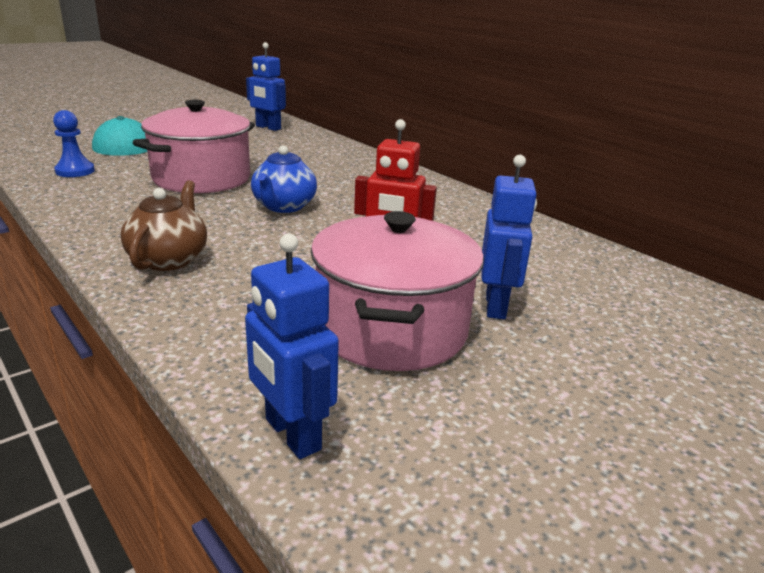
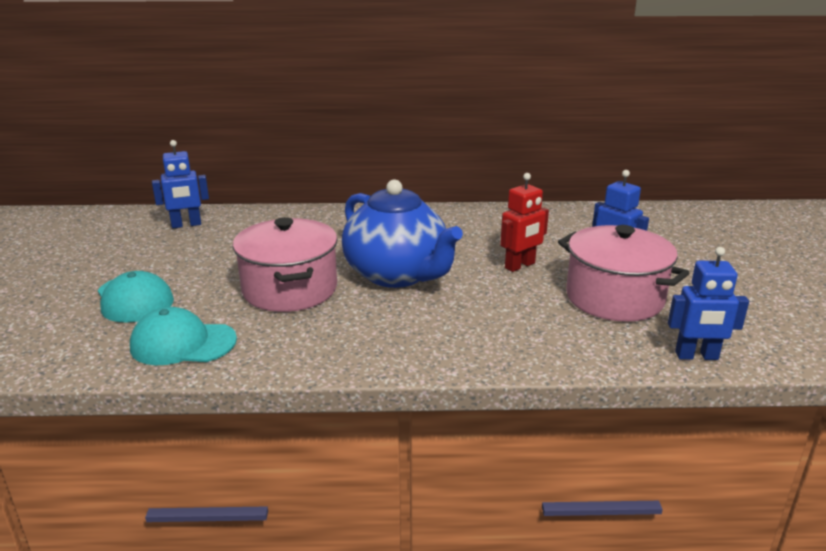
camera: 50 degrees left, 0 degrees up
(75, 171) = (183, 343): blue pawn -> turquoise cap
(169, 259) = (450, 342): brown teapot -> none
(284, 207) = (397, 274): blue teapot -> blue teapot, size x1.86

